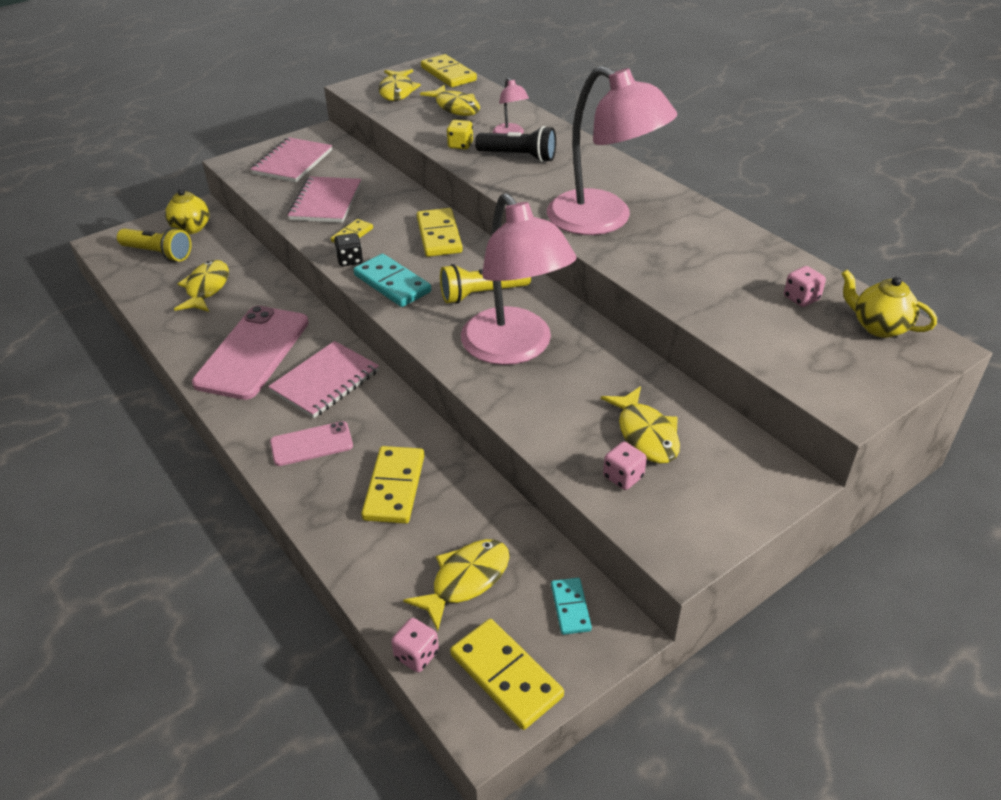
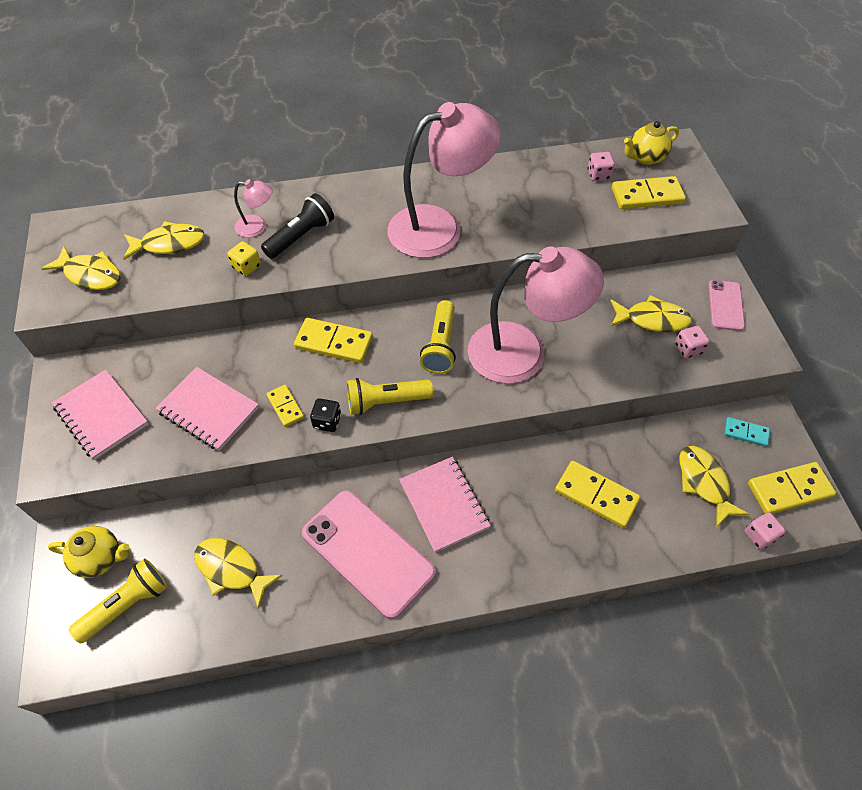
camera: 65 degrees left, 15 degrees up
(311, 444) = (520, 539): pink phone -> pink phone (725, 305)
(392, 284) = (386, 402): turquoise domino -> yellow flashlight
(448, 74) = (93, 224): yellow domino -> yellow domino (647, 196)

